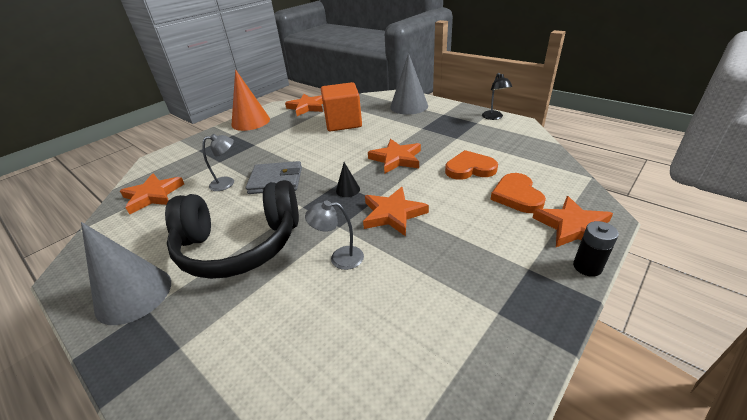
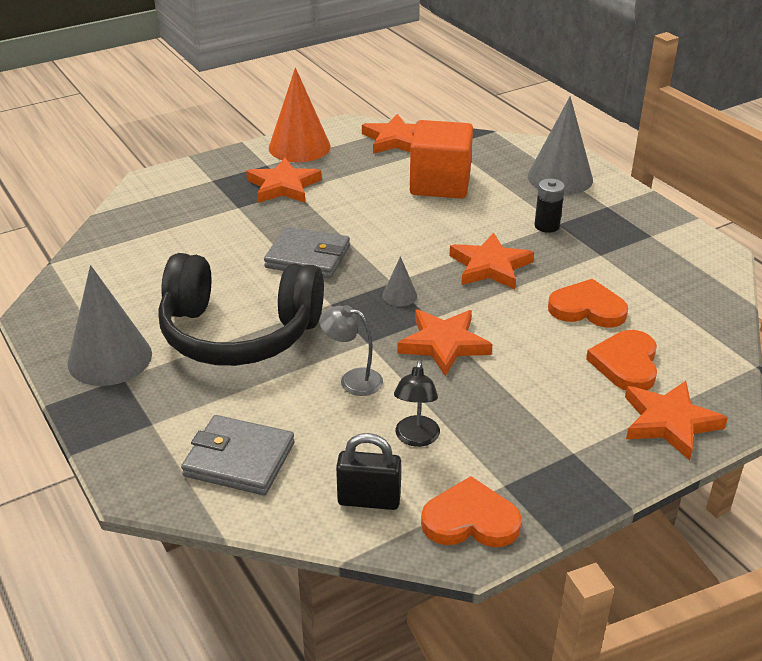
camera: 15 degrees right, 0 degrees up
(153, 195) = (142, 238): orange star -> orange star (283, 186)
(227, 183) = (242, 244): grey lamp -> none
(268, 360) = (239, 459): none -> grey wallet
(347, 190) = (399, 295): black cone -> grey cone
(398, 365) = (369, 500): none -> black padlock
(492, 356) = (470, 520): none -> orange heart
(494, 117) = (685, 233): black lamp -> black lamp (416, 438)
(587, 267) = (646, 470): black battery -> black battery (547, 226)

